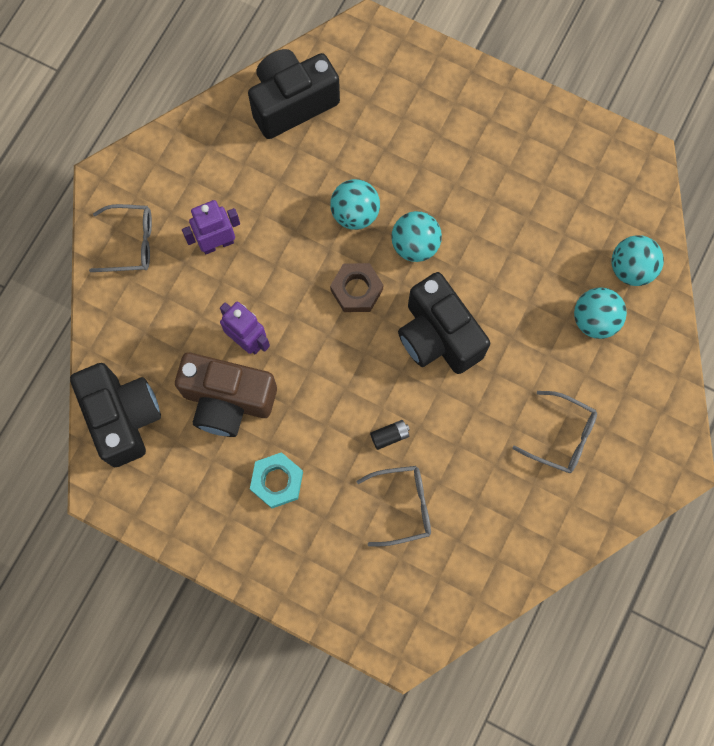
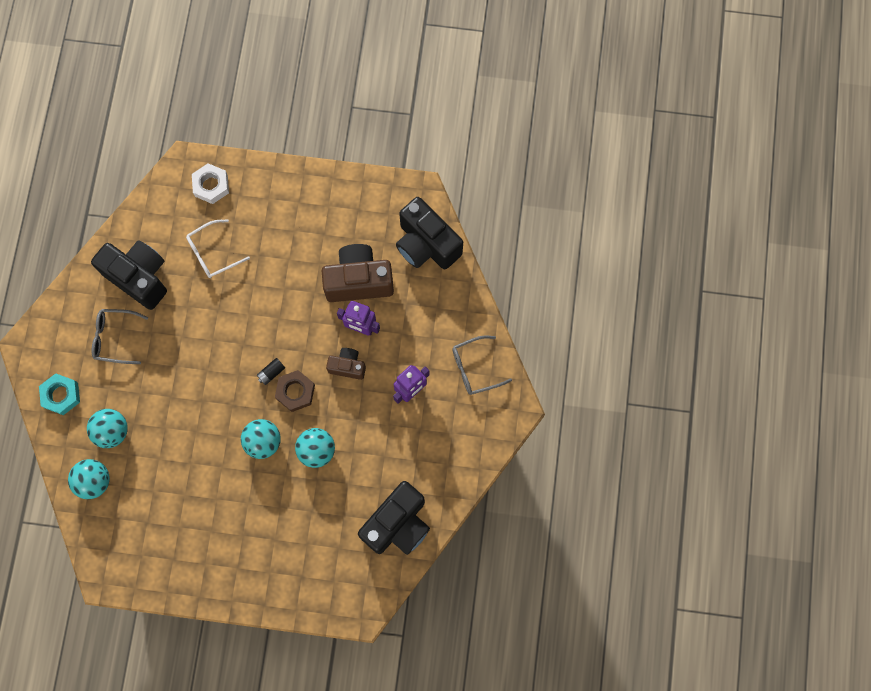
camera: 160 degrees right, 0 degrees up
(277, 481) = (304, 239): turquoise nut -> turquoise nut (61, 395)
(282, 298) = (347, 366): none -> brown camera
(375, 604) = (211, 185): none -> white nut
(389, 436) = (237, 296): black battery -> black battery (271, 373)
(403, 506) = (212, 253): grey glasses -> white glasses
(438, 336) = (224, 378): black camera -> black camera (139, 277)

